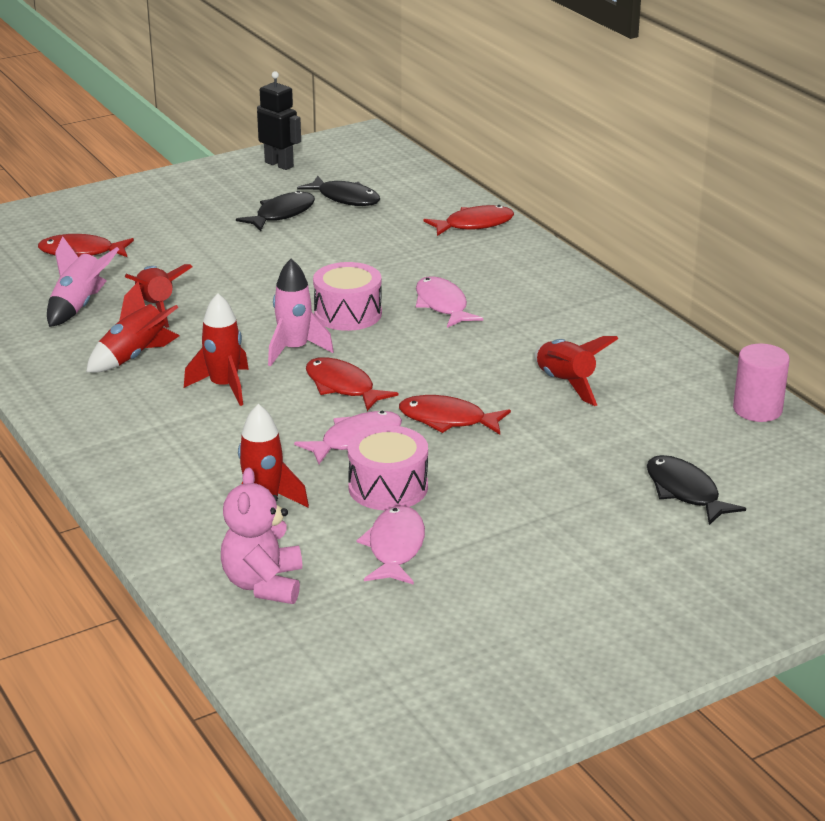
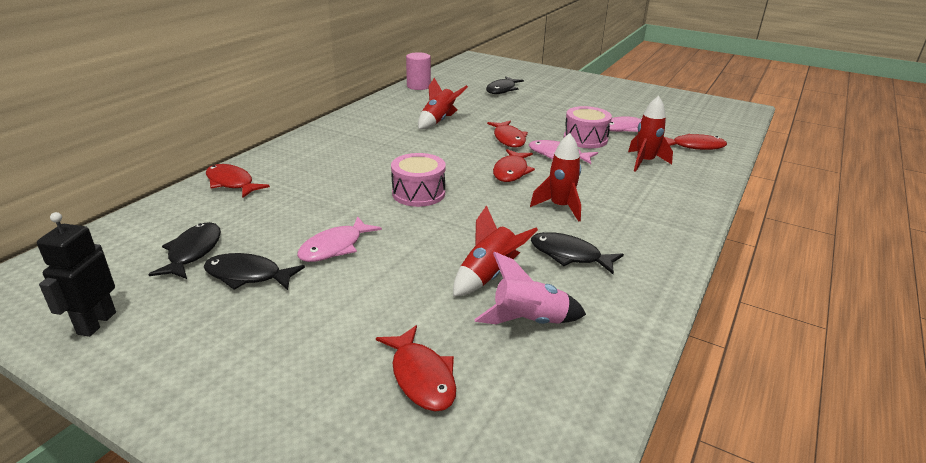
camera: 120 degrees left, 0 degrees up
(135, 357) = (569, 255): red rocket -> black fish
(263, 584) = (694, 146): pink teddy bear -> red fish
(294, 350) = (487, 197): pink rocket -> none
(442, 305) = (377, 167): pink fish -> pink fish (335, 247)

